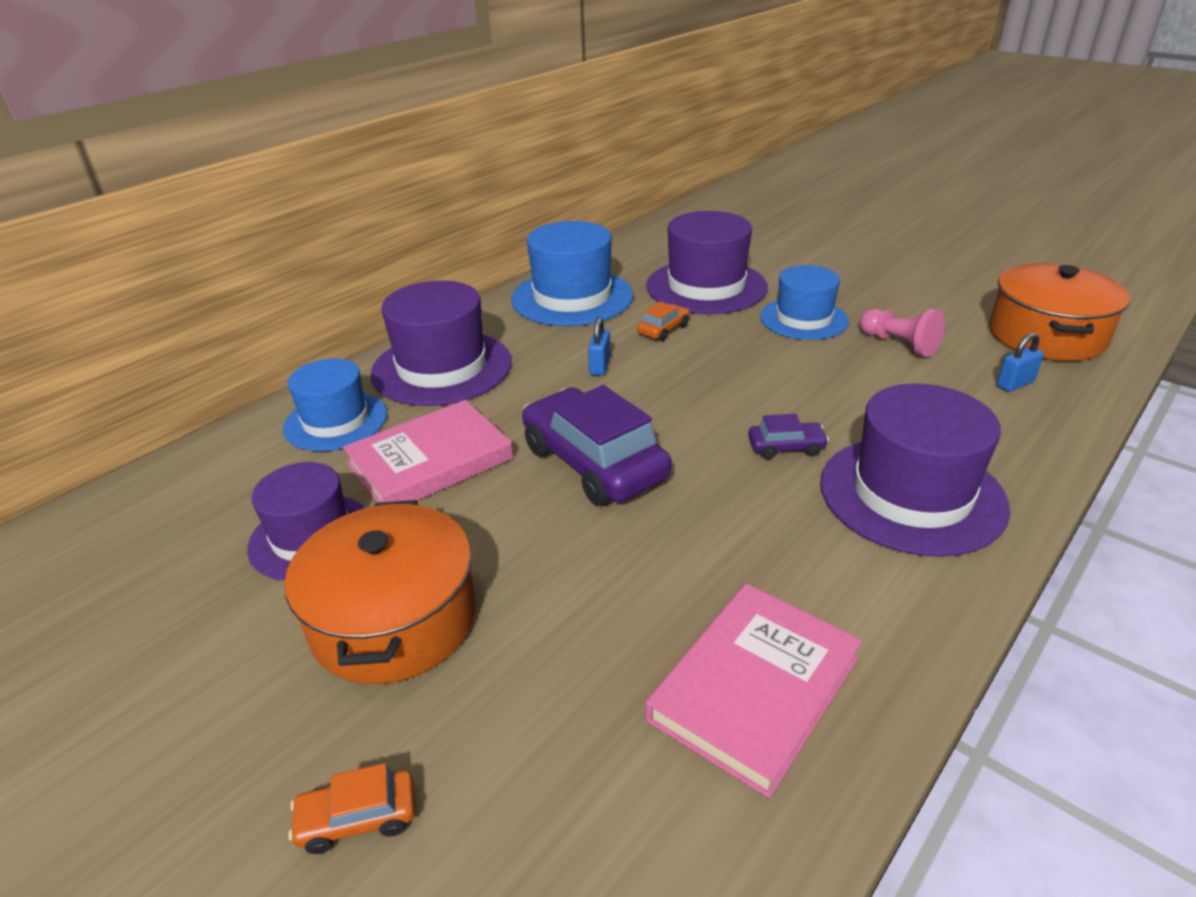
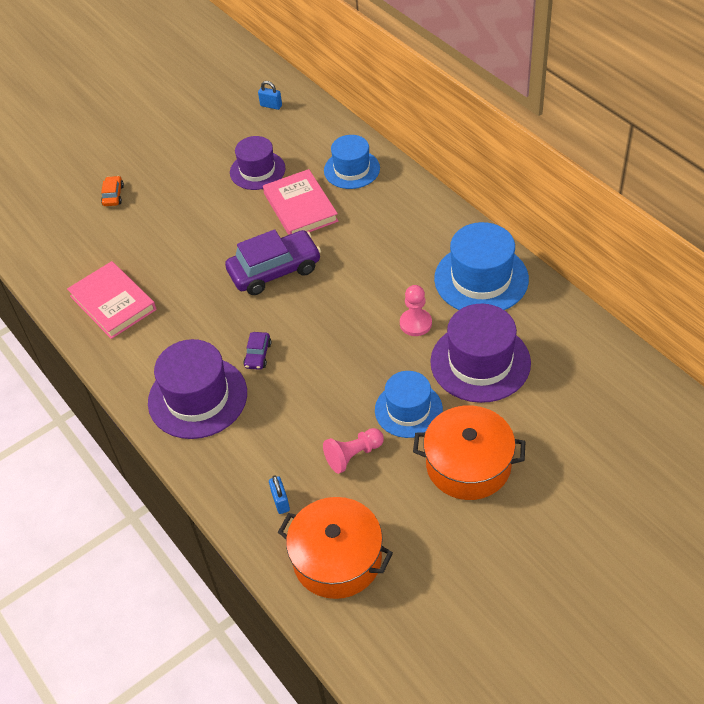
camera: 105 degrees right, 15 degrees up
(394, 619) = (195, 199): orange pot -> orange pot (468, 465)
(442, 368) = (397, 210): purple hat -> none
(600, 366) = (375, 284): blue padlock -> blue padlock (271, 105)
(663, 329) = (415, 323): orange car -> pink pawn

